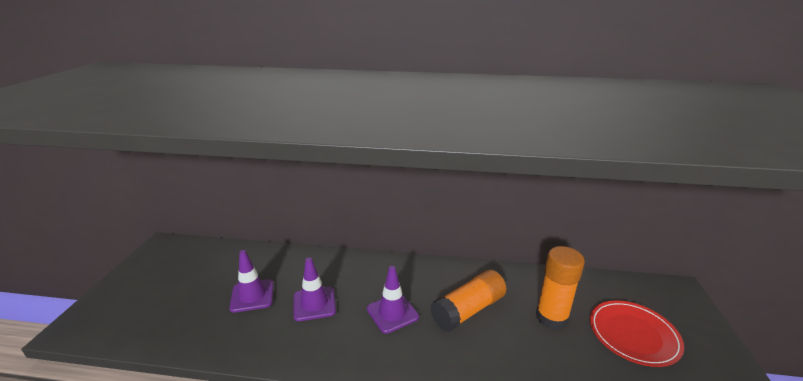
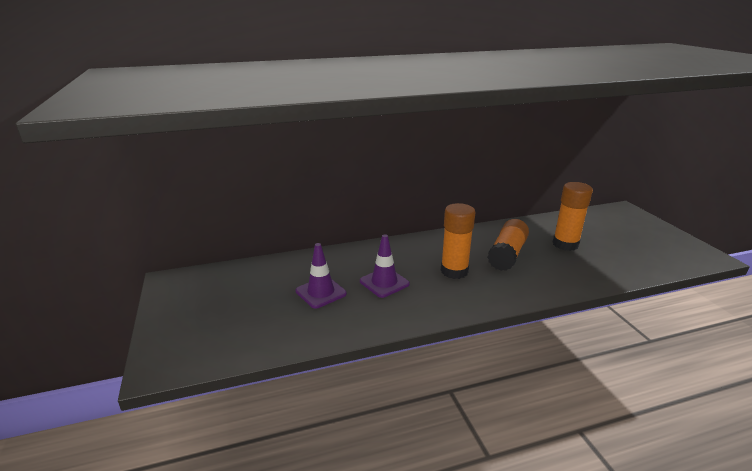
camera: 25 degrees left, 0 degrees up
(392, 313) = (454, 271): purple traffic cone -> orange glue stick
(633, 334) = (620, 240): red plate -> none

